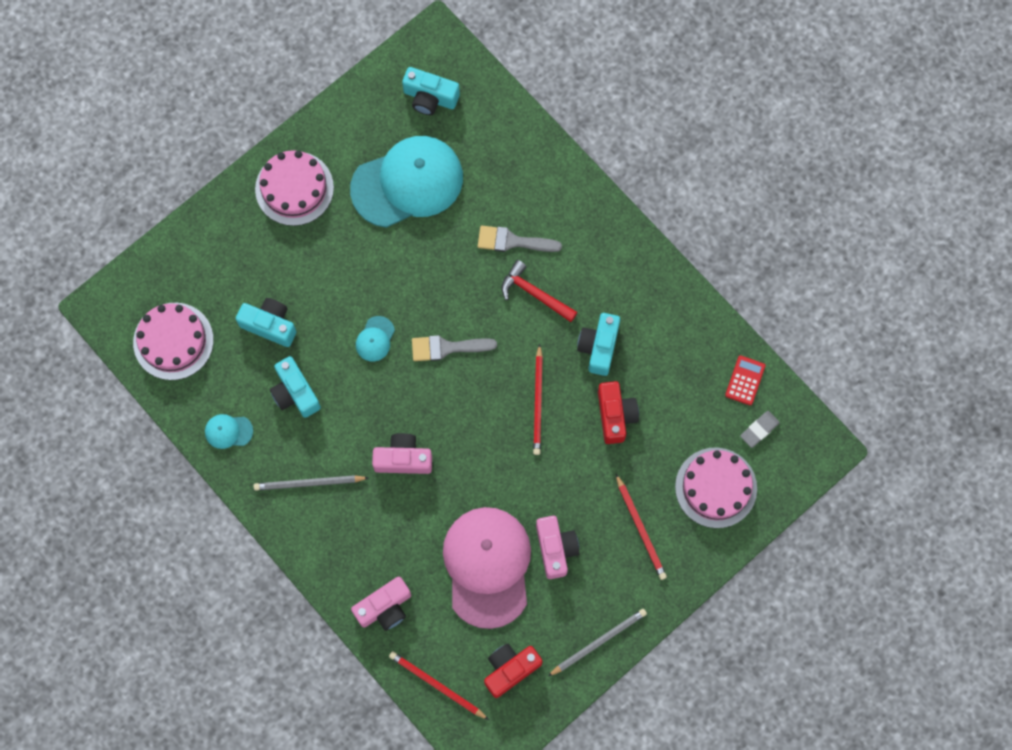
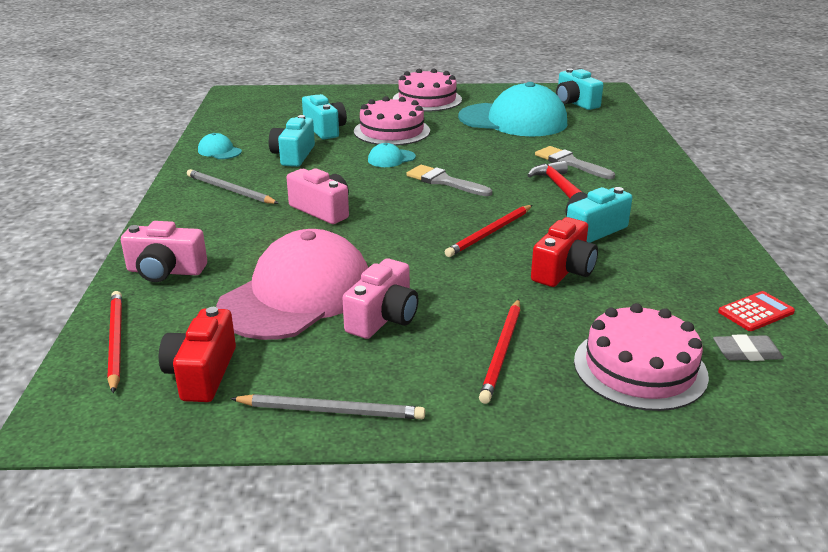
camera: 40 degrees right, 45 degrees down
(173, 341) = (253, 114): pink cake -> pink cake (392, 131)
(510, 669) = (202, 373): red camera -> red camera turned 90 degrees counterclockwise

